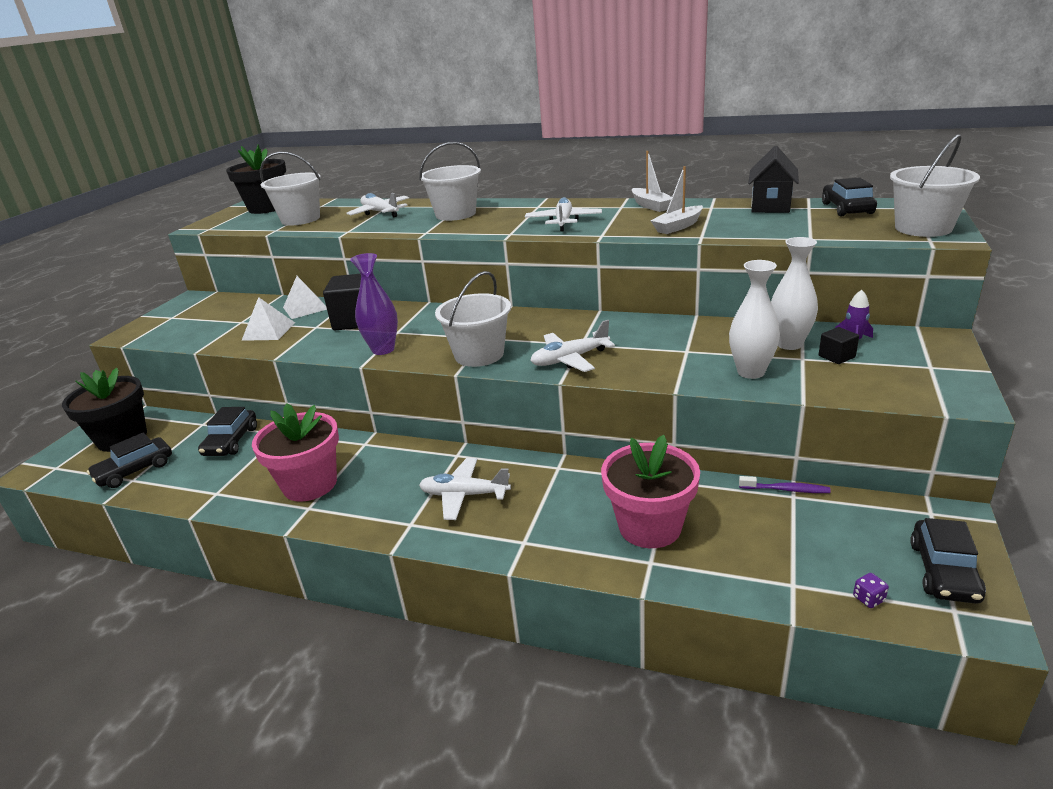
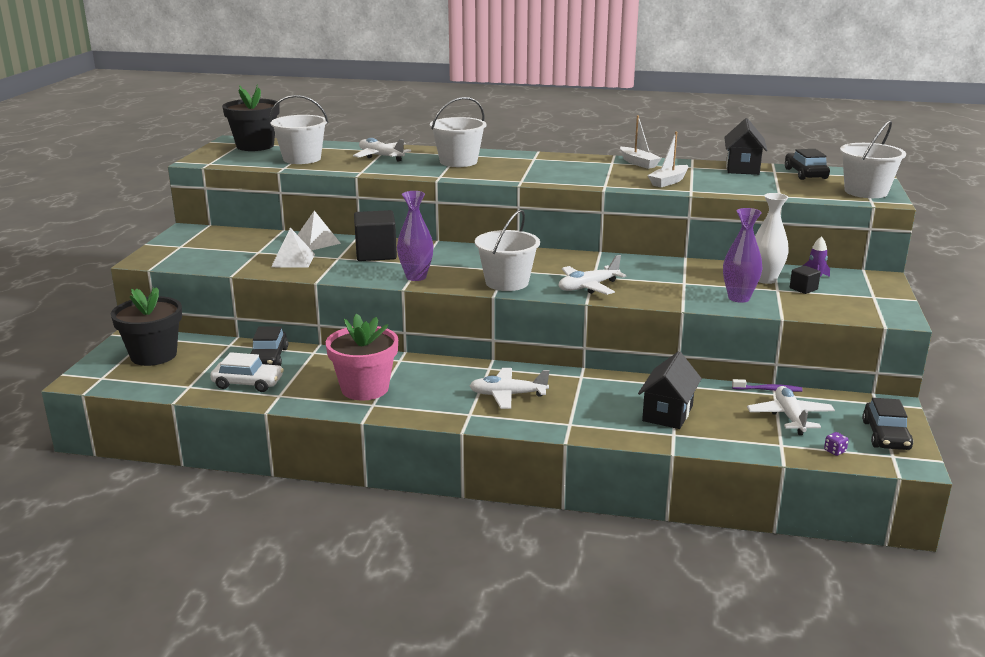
camera: 10 degrees left, 5 degrees down
(135, 470) = (186, 379): black car -> none
(193, 476) = (248, 383): none -> white car
(563, 222) = (565, 173): white plane -> white plane (790, 417)
(649, 527) = (667, 413): pink flower pot -> black house
(751, 372) = (739, 298): white vase -> purple vase

